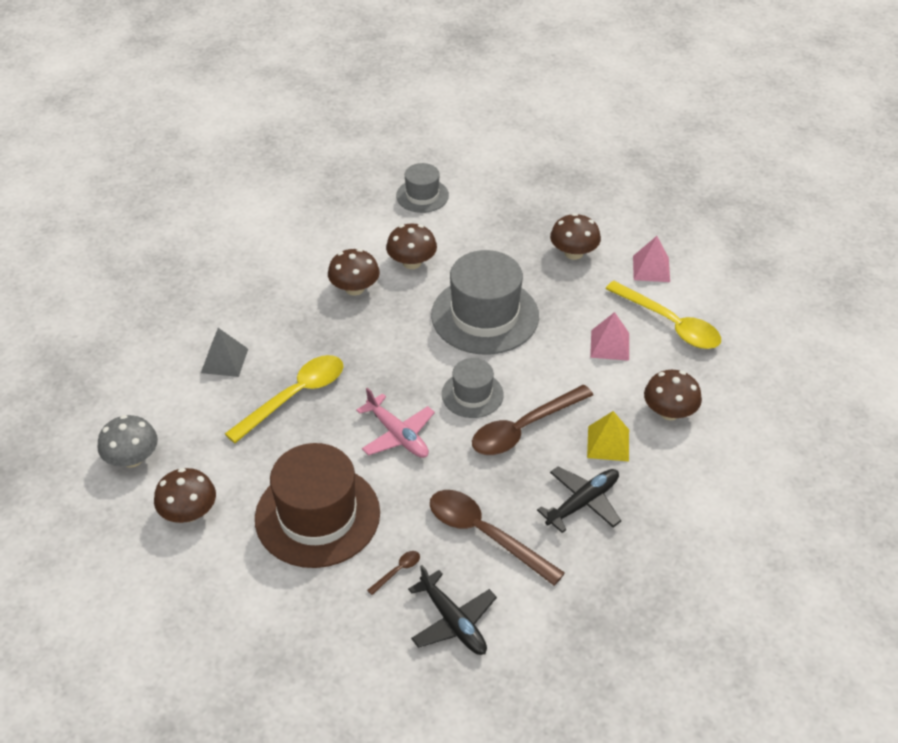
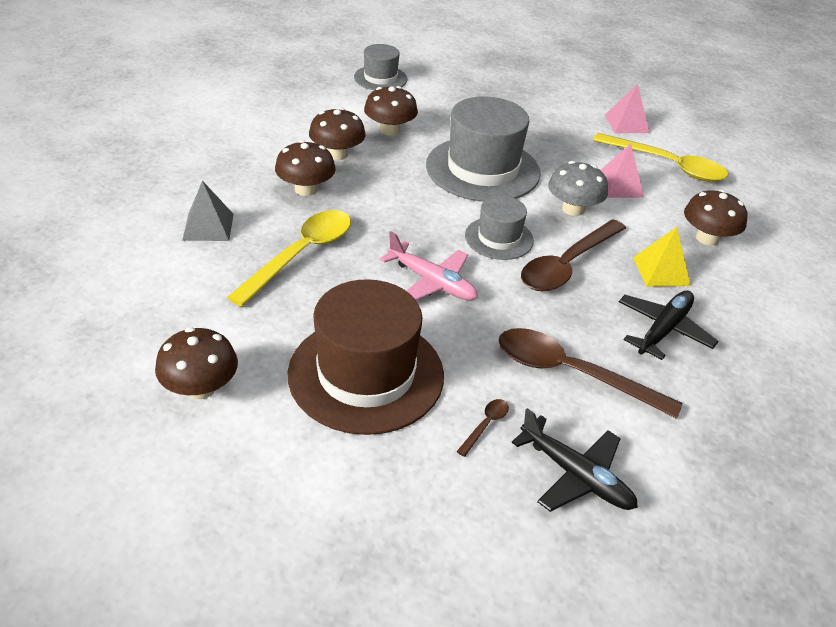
camera: 15 degrees left, 5 degrees down
(132, 458) = (113, 335): grey mushroom -> grey mushroom (573, 209)
(573, 253) = (547, 115): brown mushroom -> brown mushroom (306, 189)

